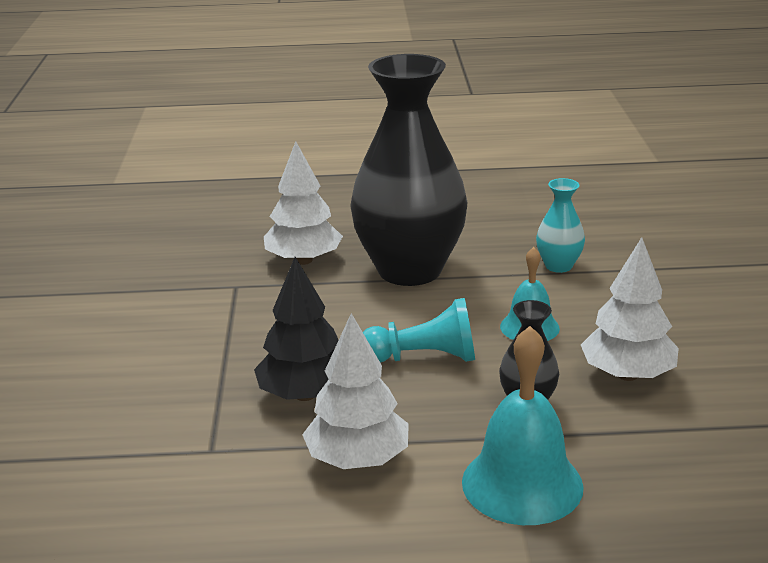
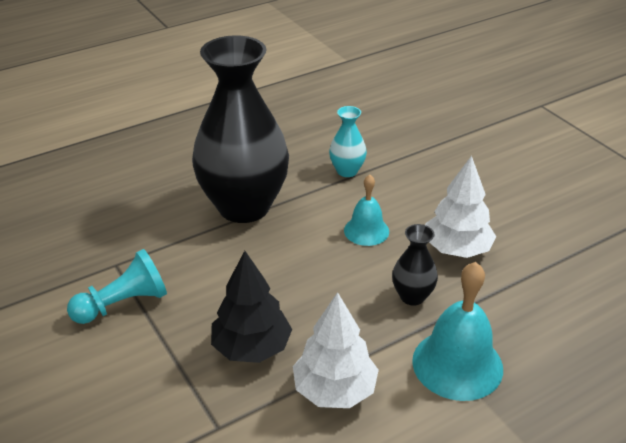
camera: 30 degrees left, 10 degrees up
(303, 260) = (153, 222): white tree -> none
(424, 358) = (314, 282): turquoise pawn -> turquoise pawn (123, 304)

